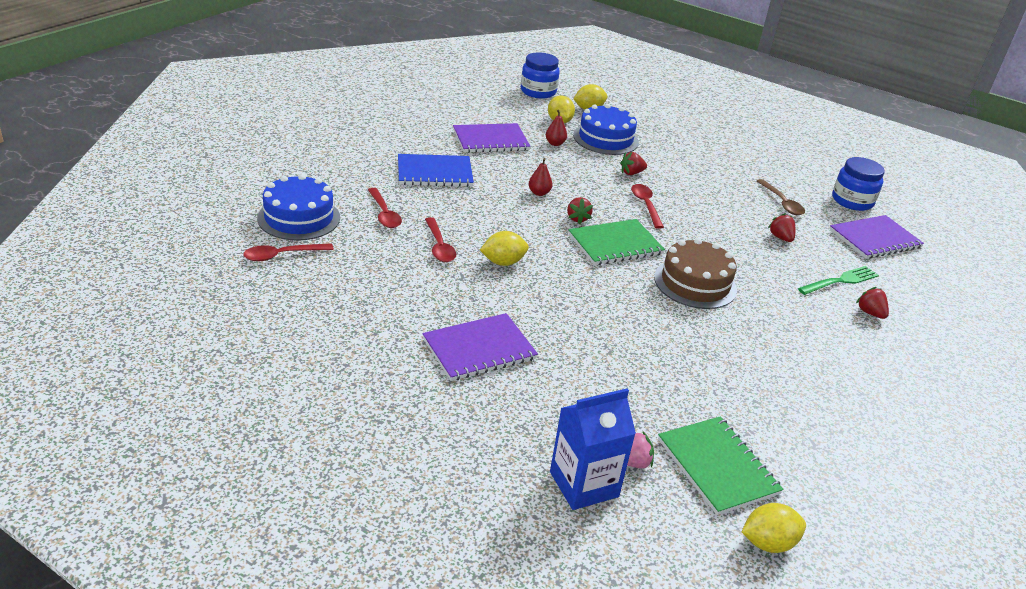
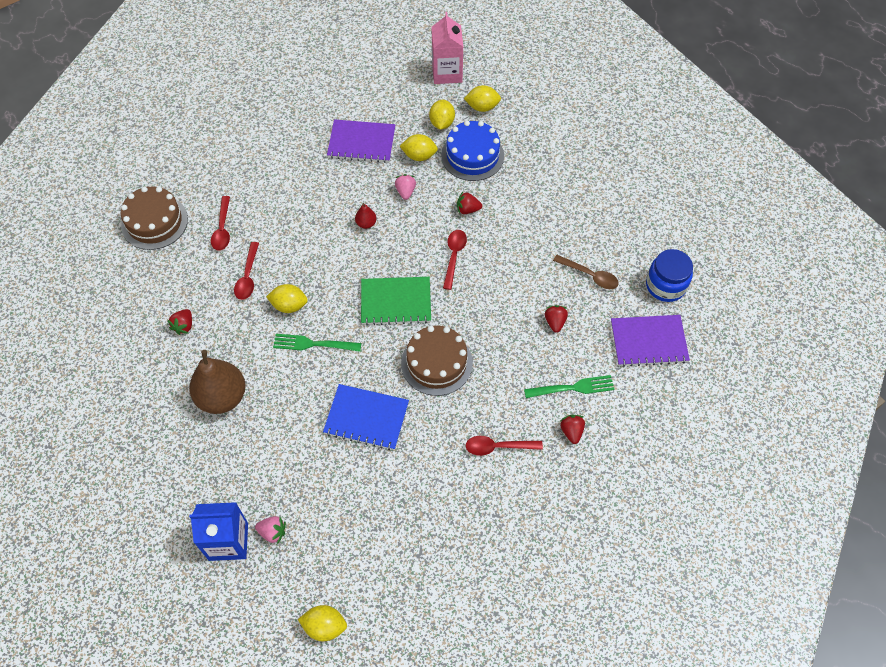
camera: 25 degrees right, 25 degrees up
(282, 255) = (125, 264): red spoon -> red spoon (498, 447)
(299, 218) = (154, 222): blue cake -> brown cake
(434, 173) = (289, 181): blue notebook -> blue notebook (366, 418)
(479, 349) = (222, 397): purple notebook -> brown pear
(538, 91) = (447, 73): blue jar -> pink carton
(553, 288) = (314, 344): none -> green fork
(555, 143) = (419, 156): red pear -> yellow lemon
(561, 167) = (405, 192): none -> pink strawberry
(577, 218) = (381, 263): red strawberry -> red strawberry (184, 326)
(717, 466) = (332, 553): green notebook -> none
(781, 203) = (590, 275): brown spoon -> brown spoon turned 60 degrees counterclockwise

